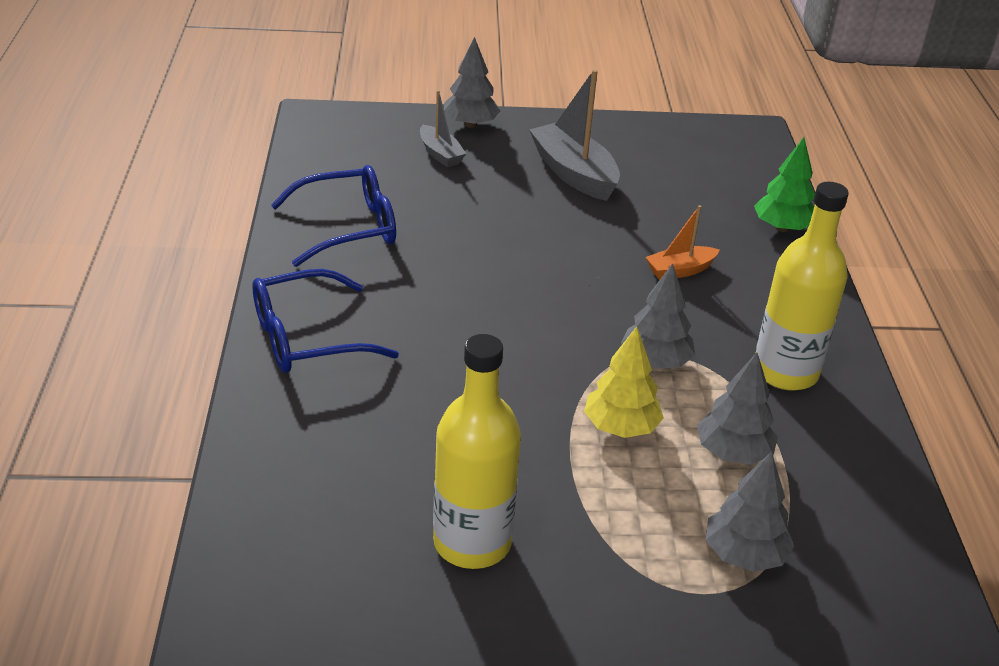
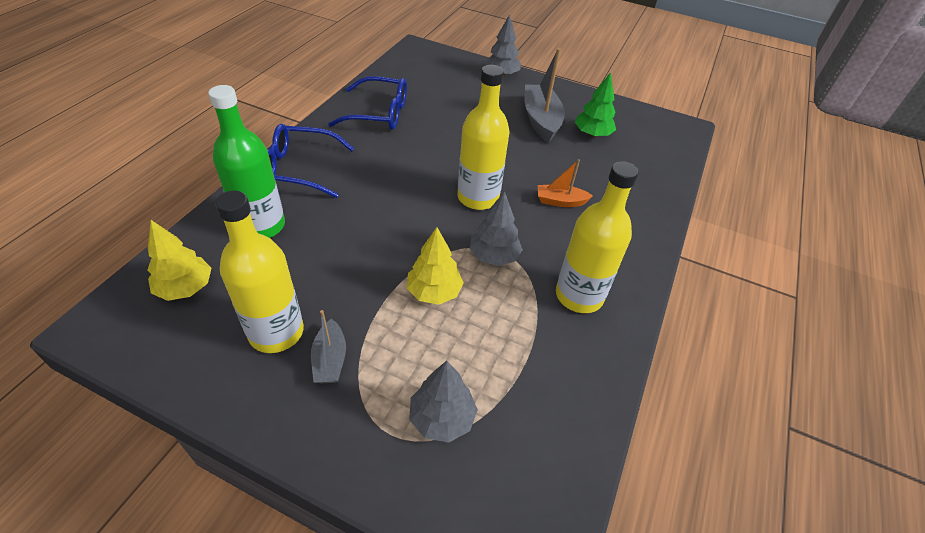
camera: 25 degrees right, 10 degrees up
(301, 538) = (185, 288): none -> yellow tree
(327, 427) = (261, 226): none -> green bottle
(440, 154) = (469, 87): grey boat -> grey boat (330, 360)
(577, 298) = (478, 197): none -> yellow bottle
(732, 453) = (495, 339): grey tree -> none
(782, 228) = (656, 195): green tree -> green tree (592, 134)

